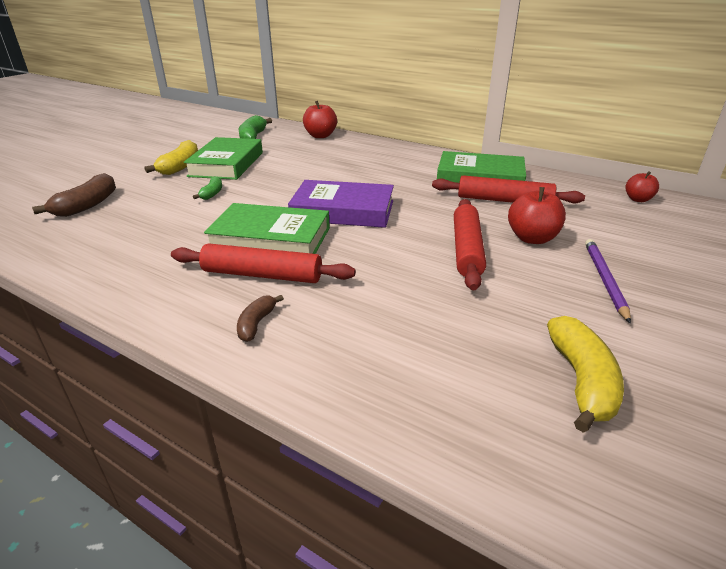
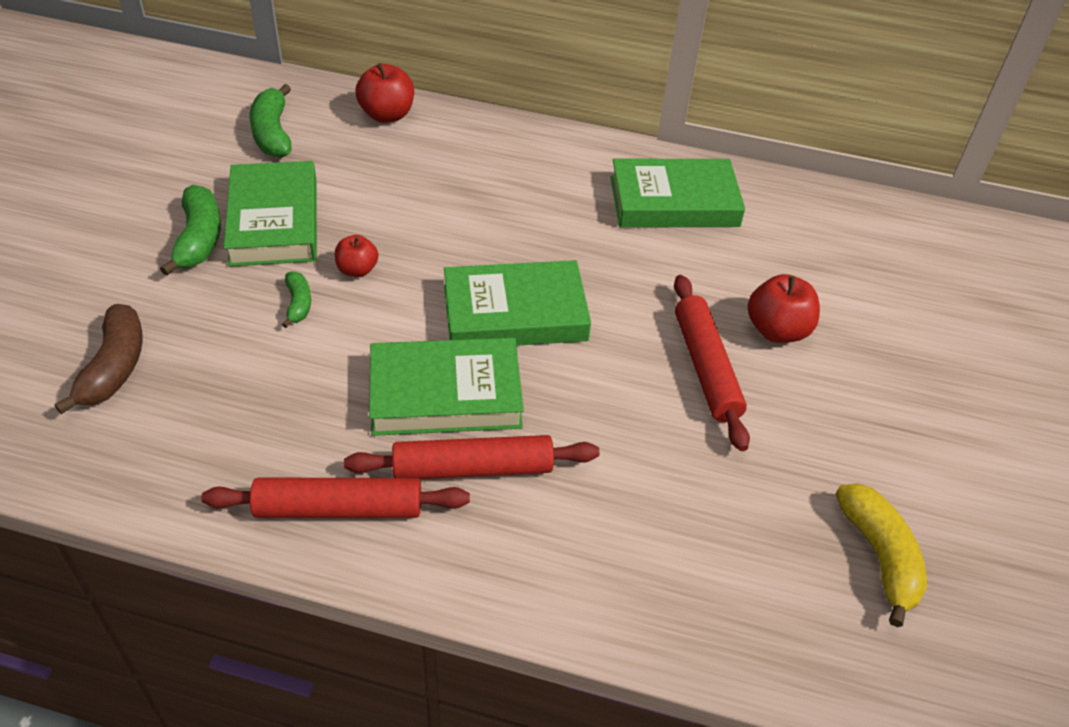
camera: 20 degrees left, 15 degrees up
(180, 166) = (199, 239): yellow banana -> green banana
(256, 324) = (512, 554): brown banana -> none
(343, 210) = (515, 313): purple book -> green book
(504, 200) = (721, 253): red rolling pin -> red rolling pin (339, 508)
(604, 279) = (873, 393): purple pencil -> none
(638, 199) = (885, 223): red apple -> red apple (357, 270)

